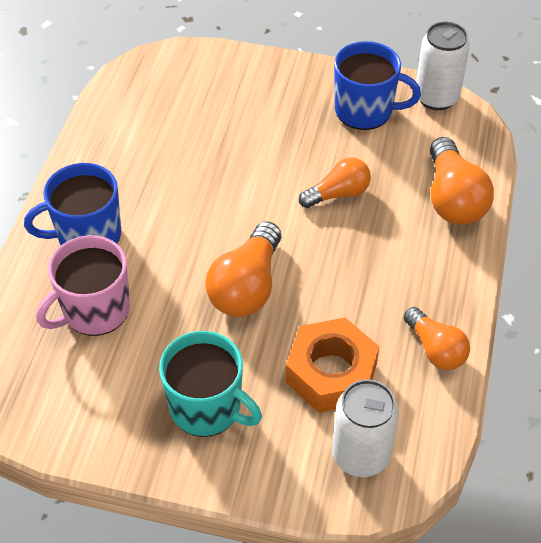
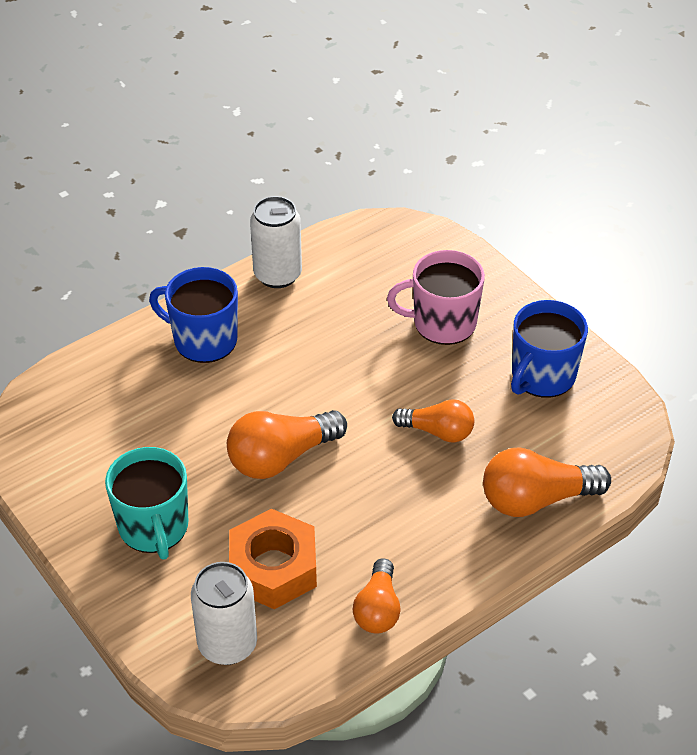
camera: 40 degrees right, 5 degrees down
(95, 310) = (150, 400): pink mug -> pink mug (442, 323)
(365, 110) = (542, 376): blue mug -> blue mug turned 75 degrees clockwise
(436, 97) = (623, 403): white can -> white can (277, 275)
(453, 198) = (536, 499): orange light bulb -> orange light bulb turned 45 degrees clockwise

